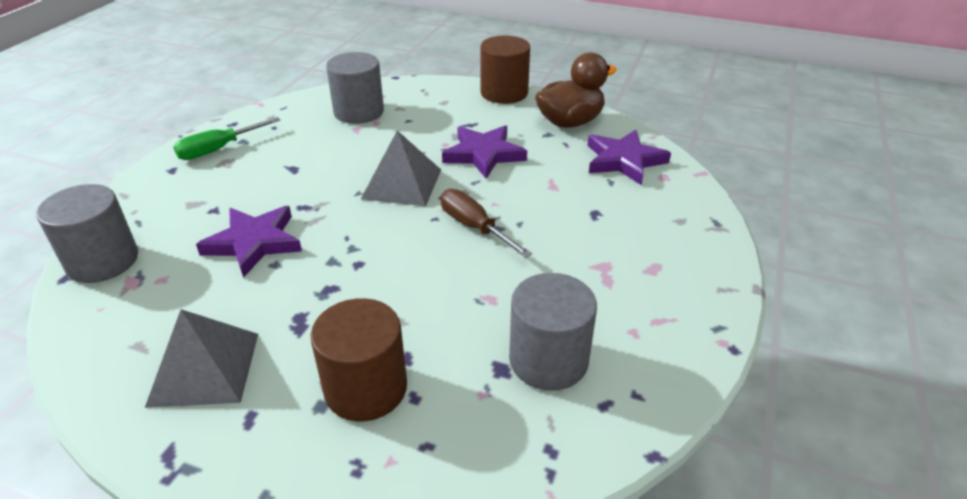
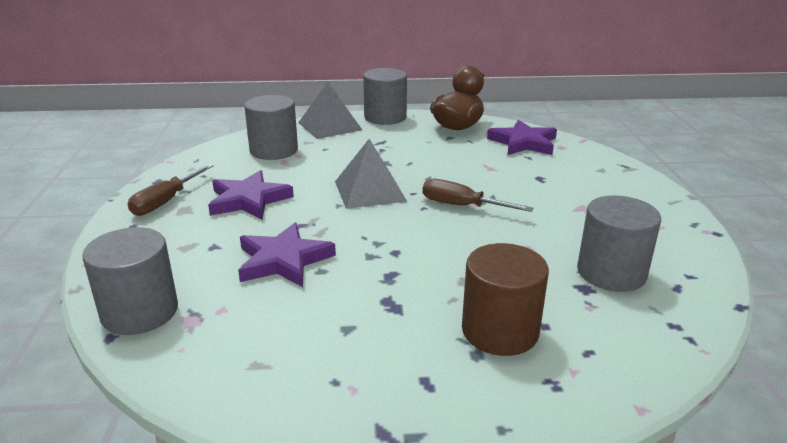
camera: 25 degrees left, 10 degrees down
(204, 369) = (343, 361): grey pyramid -> grey pyramid (329, 126)
(219, 149) = (166, 201): green screwdriver -> brown screwdriver
(483, 154) = (414, 159): purple star -> purple star (248, 200)
(504, 93) = (385, 117): brown cylinder -> grey cylinder

